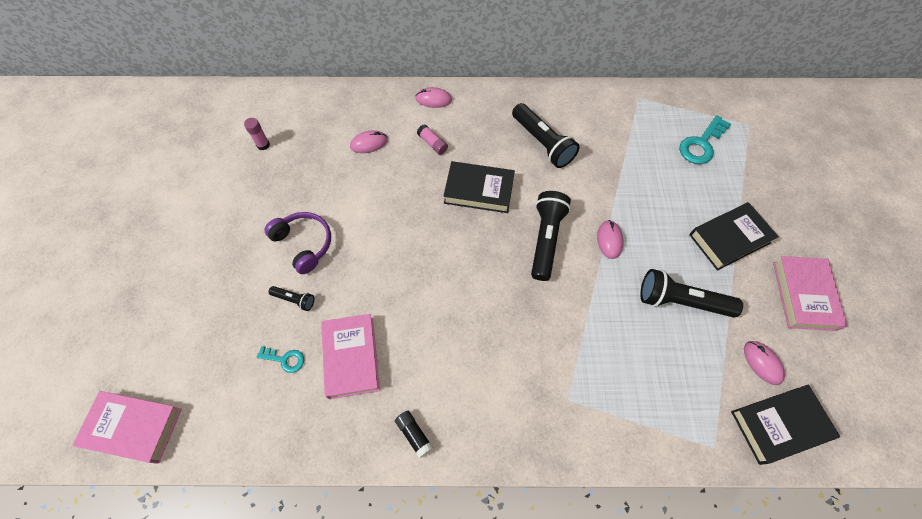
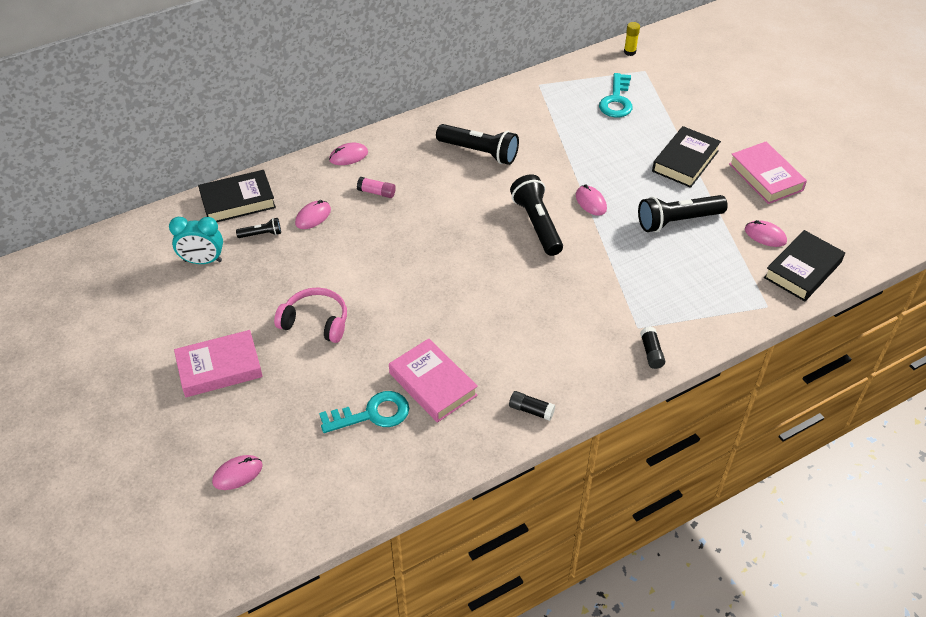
camera: 30 degrees left, 15 degrees down
(133, 427) = (269, 531): pink book -> pink book (219, 368)
(151, 357) = (237, 474): none -> pink mouse
(263, 145) = (203, 261): pink glue stick -> turquoise clock
(285, 359) = (372, 414): turquoise key -> turquoise key, size x1.76
(294, 300) = (343, 367): black flashlight -> black flashlight (261, 234)
(304, 244) = (315, 322): purple headphones -> pink headphones
(479, 190) = (449, 212): black book -> black book (238, 201)
(563, 435) = (651, 353): none -> black glue stick
(745, 99) = (629, 52): none -> yellow glue stick

